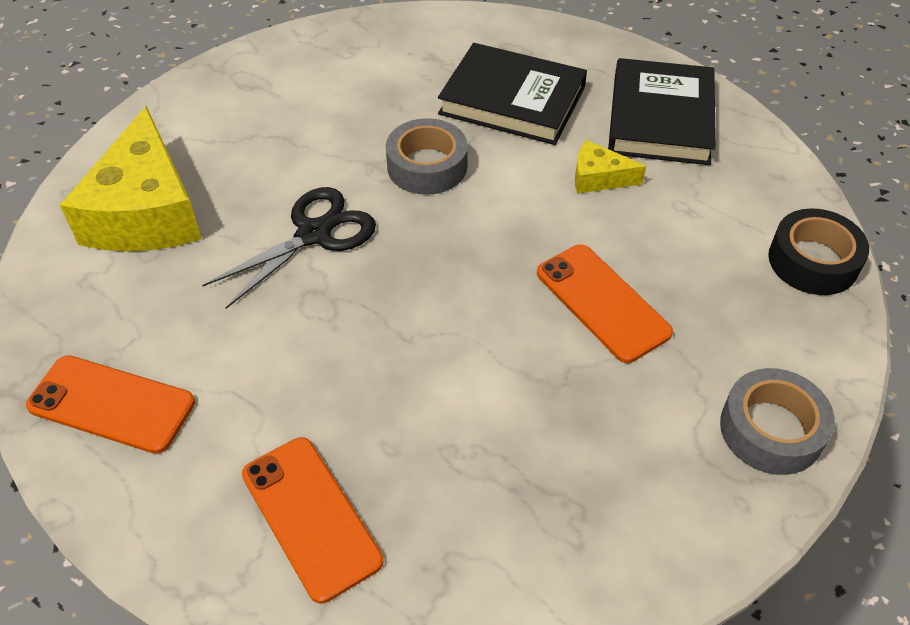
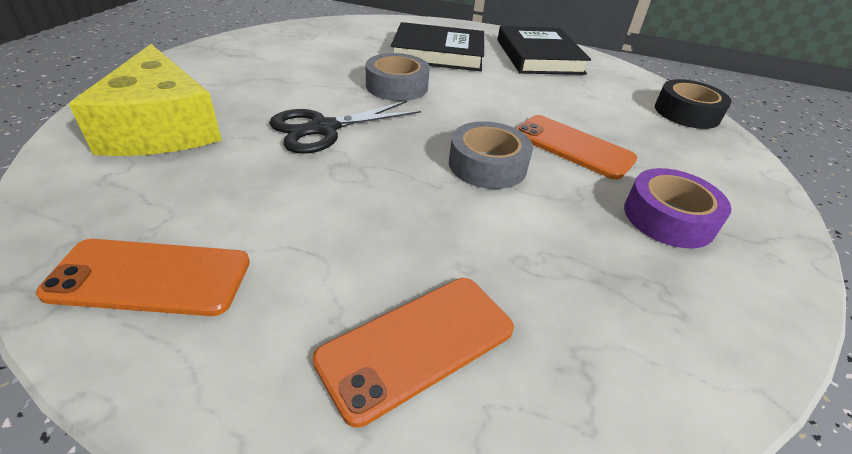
camera: 20 degrees left, 10 degrees down
(311, 517) = (417, 344): orange phone -> orange phone turned 75 degrees counterclockwise
(314, 234) = (324, 129): black scissors -> black scissors turned 150 degrees counterclockwise
(598, 178) = (521, 84): yellow cheese -> none
(651, 429) = (668, 218): none -> purple tape
(771, 429) = (749, 205): grey tape -> grey tape (487, 165)

